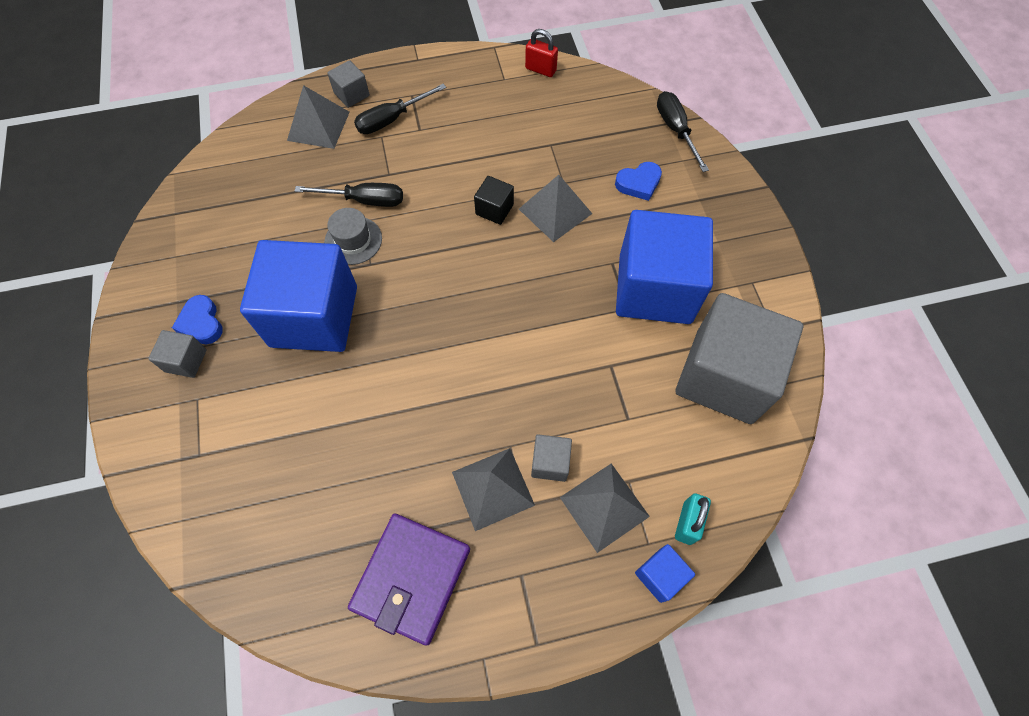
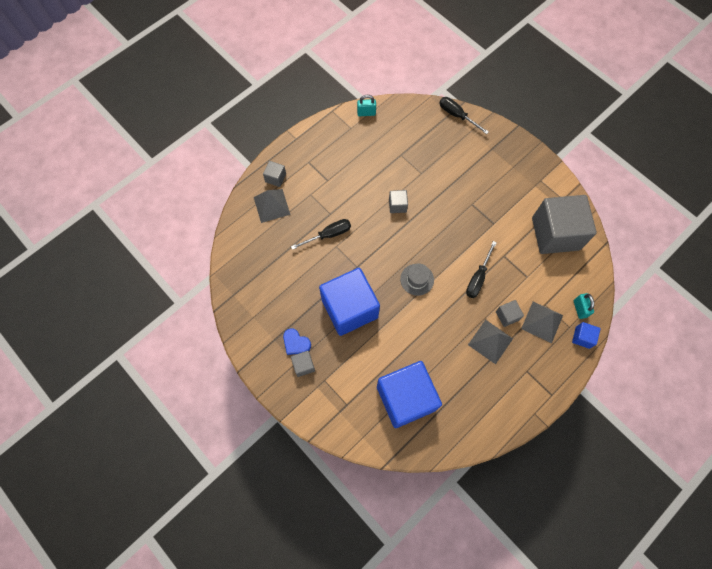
camera: 30 degrees left, 5 degrees up
(353, 240) = (339, 259): grey hat -> grey hat (417, 279)
(392, 119) = (308, 182): black screwdriver -> black screwdriver (478, 278)
(411, 578) = (483, 400): purple wallet -> none
(494, 209) = (397, 205): black cube -> grey cube
(540, 69) = (366, 113): red padlock -> turquoise padlock
(555, 211) = (427, 191): grey pyramid -> none
(638, 183) = (458, 155): blue heart -> none
(654, 288) = (499, 207): blue cube -> blue cube (405, 398)

